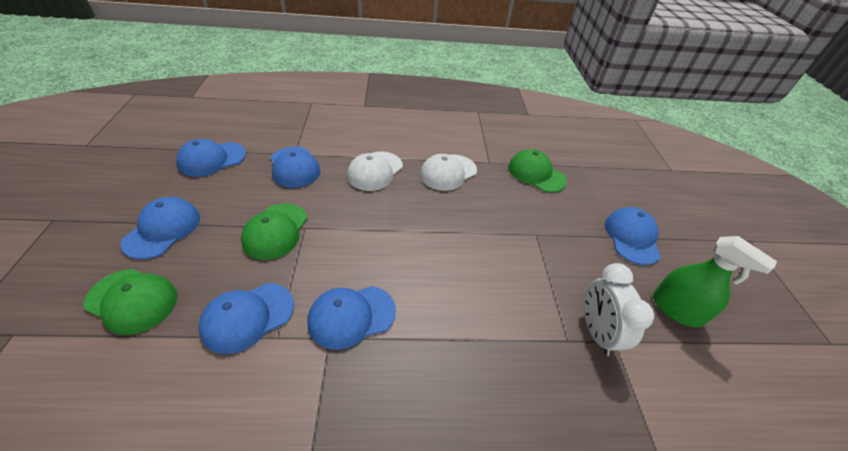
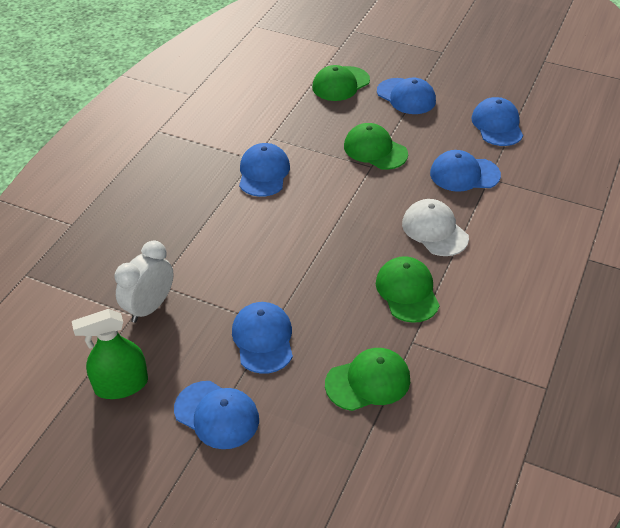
camera: 120 degrees right, 0 degrees up
(247, 317) = (295, 127): blue cap -> blue cap (263, 339)
(448, 172) = (407, 291): white cap -> green cap
(596, 332) = (149, 307): white clock -> white clock turned 75 degrees counterclockwise

